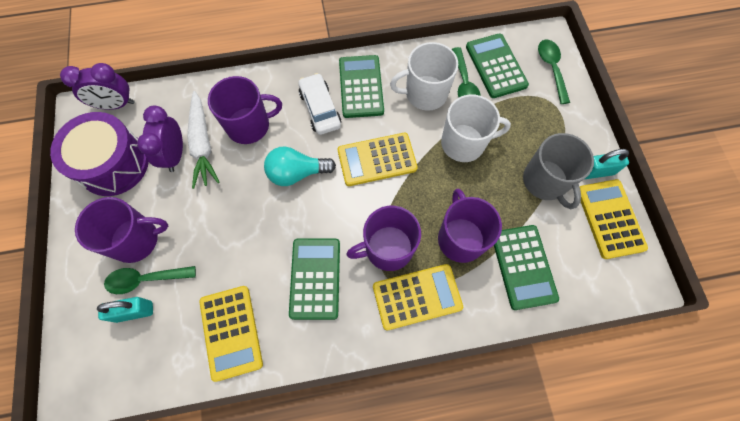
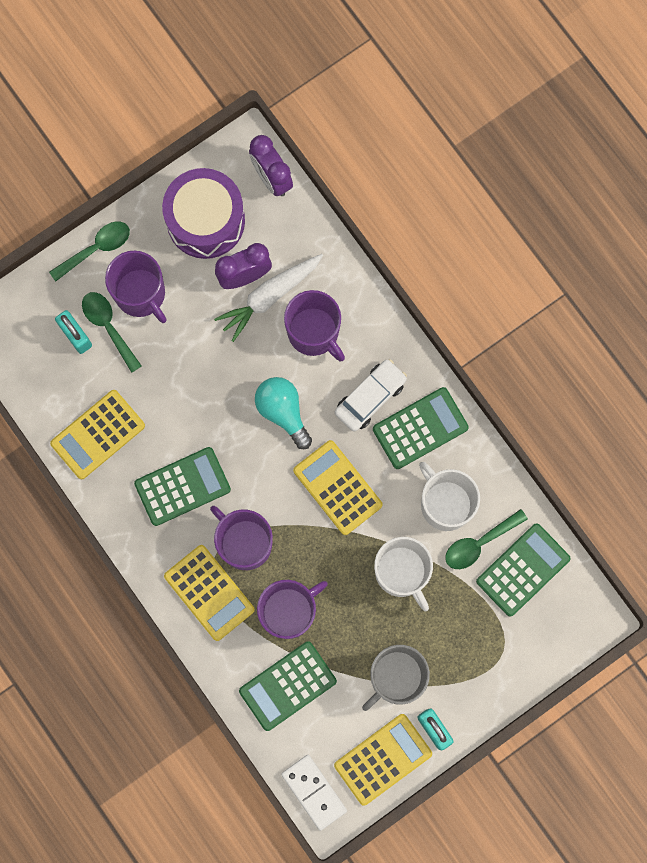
camera: 65 degrees right, 10 degrees up
(551, 68) = (551, 636): green spoon -> green spoon (96, 248)
(622, 285) = (314, 792): none -> white domino

